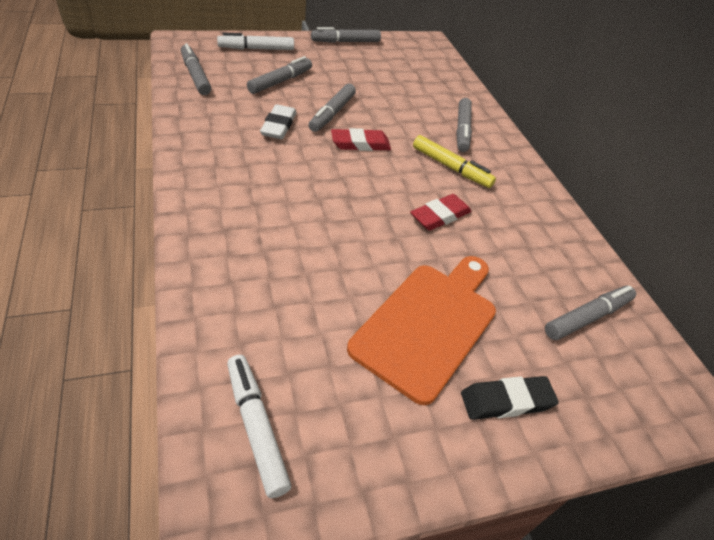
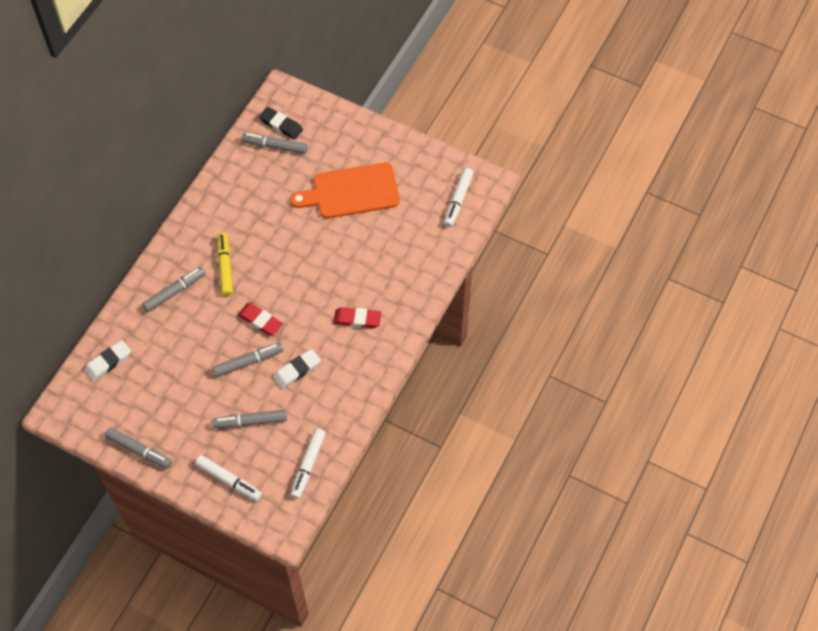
camera: 130 degrees left, 15 degrees up
(195, 75) = (308, 465): grey marker -> white marker
(439, 72) = (108, 362): none -> white eraser
(440, 216) = (276, 239): red eraser -> red eraser (357, 319)
(506, 401) = (356, 145): black eraser -> black eraser (281, 125)

